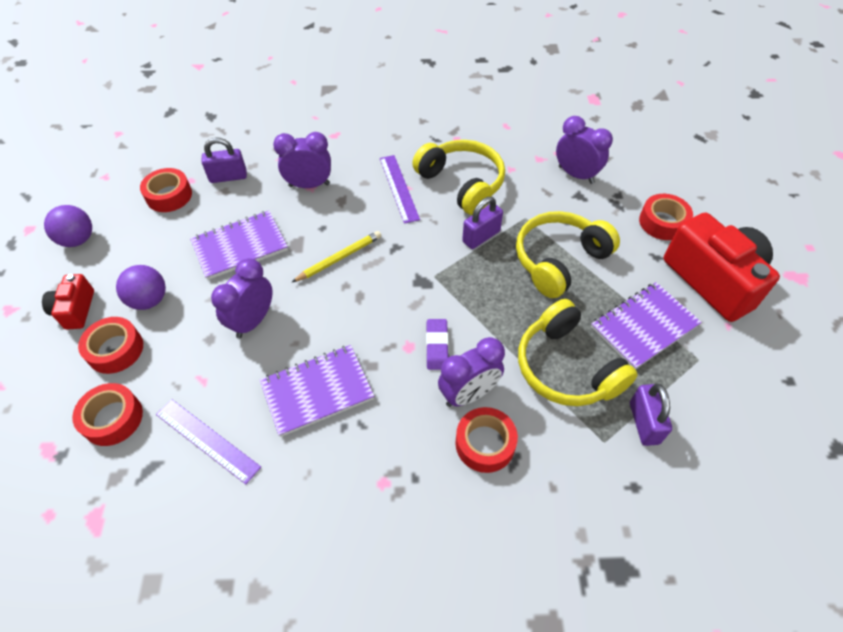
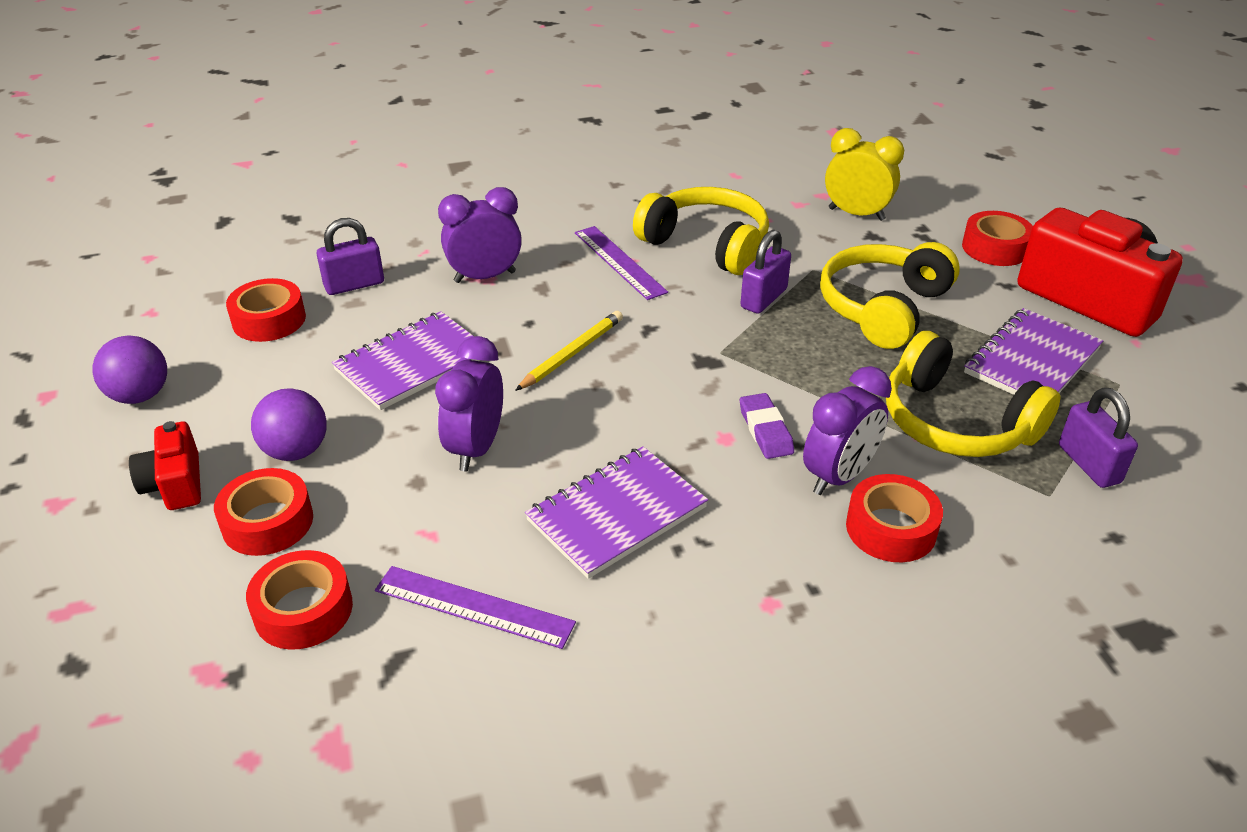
camera: 15 degrees left, 15 degrees down
(576, 175) = (856, 214): purple clock -> yellow clock

